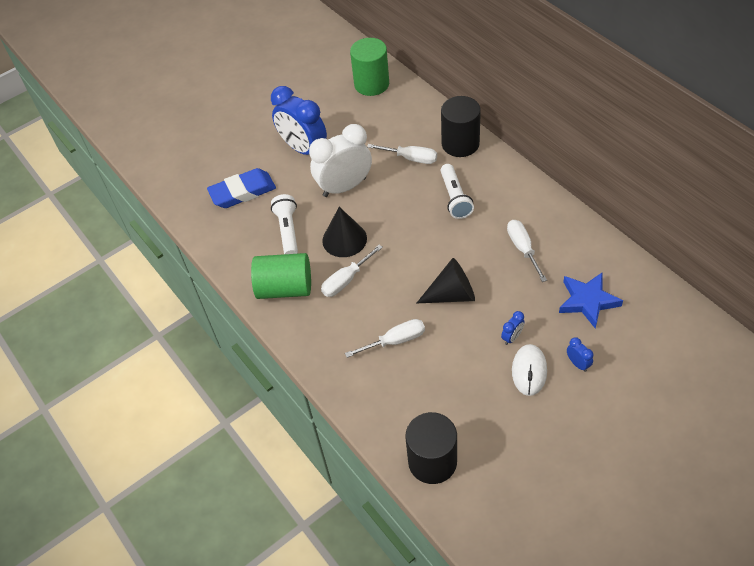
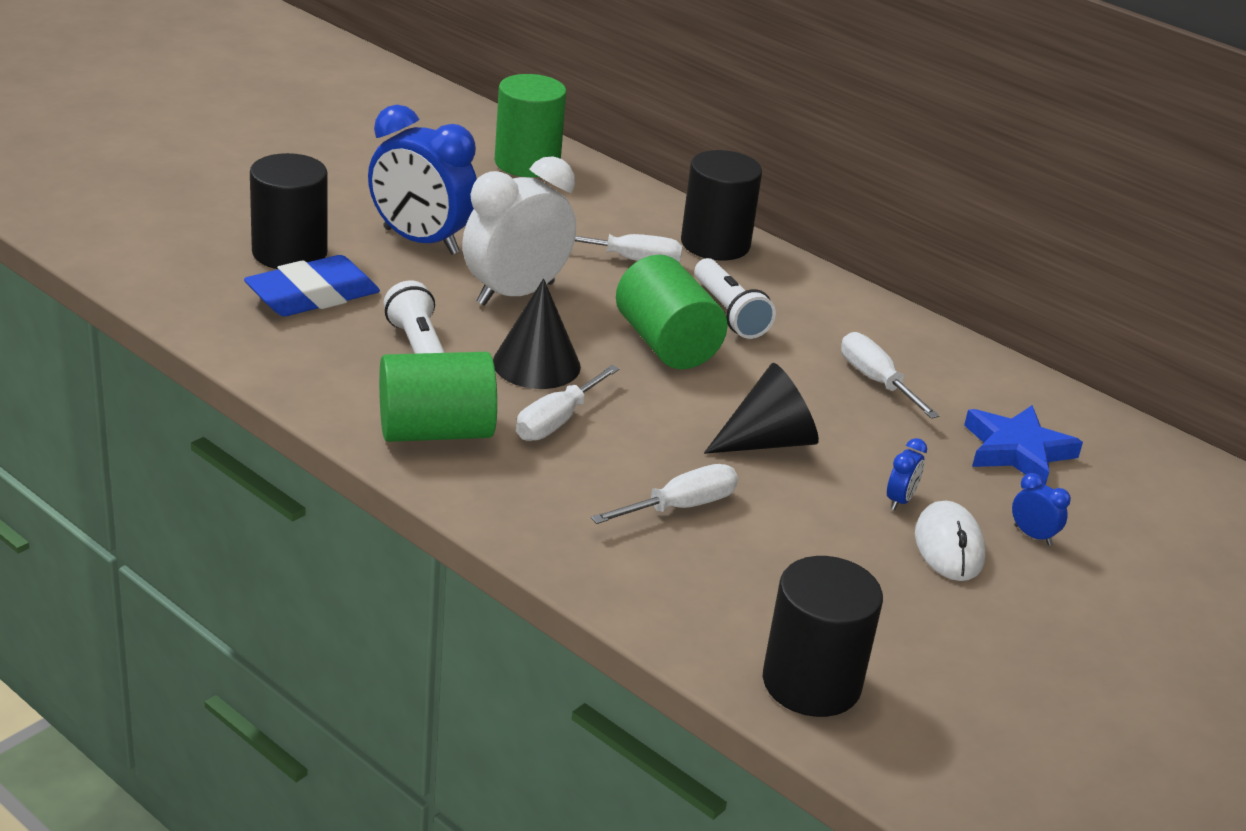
camera: 20 degrees left, 20 degrees down
(237, 160) = (289, 252): none -> black cylinder
(415, 223) = (666, 344): none -> green cylinder

